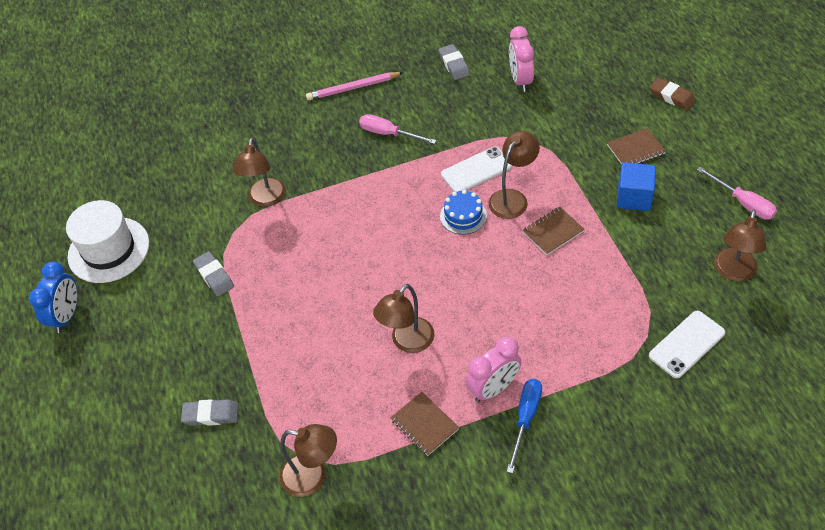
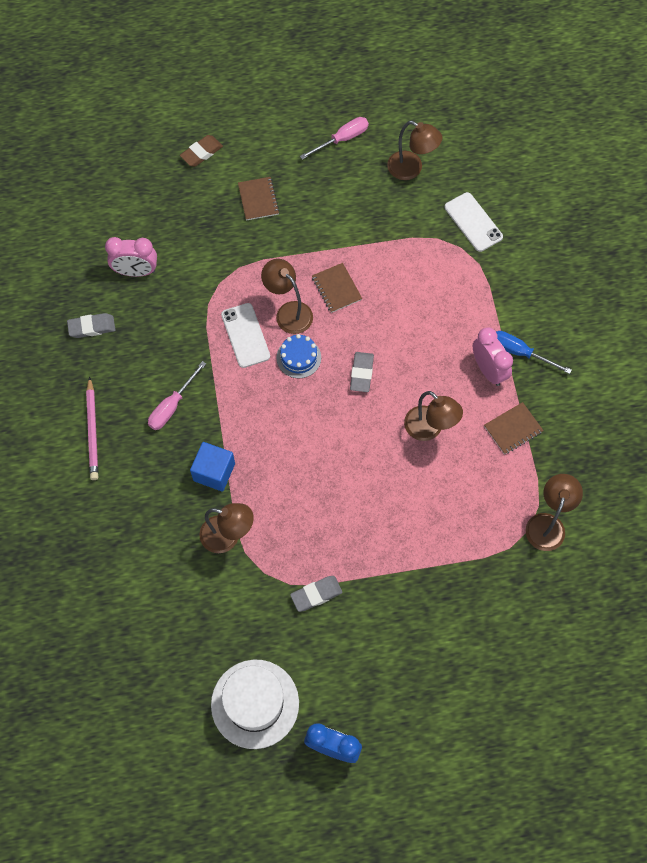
camera: 85 degrees left, 15 degrees up
(211, 415) = (474, 606): grey eraser -> grey eraser (361, 373)
(634, 197) = (314, 216): blue cube -> blue cube (214, 472)

